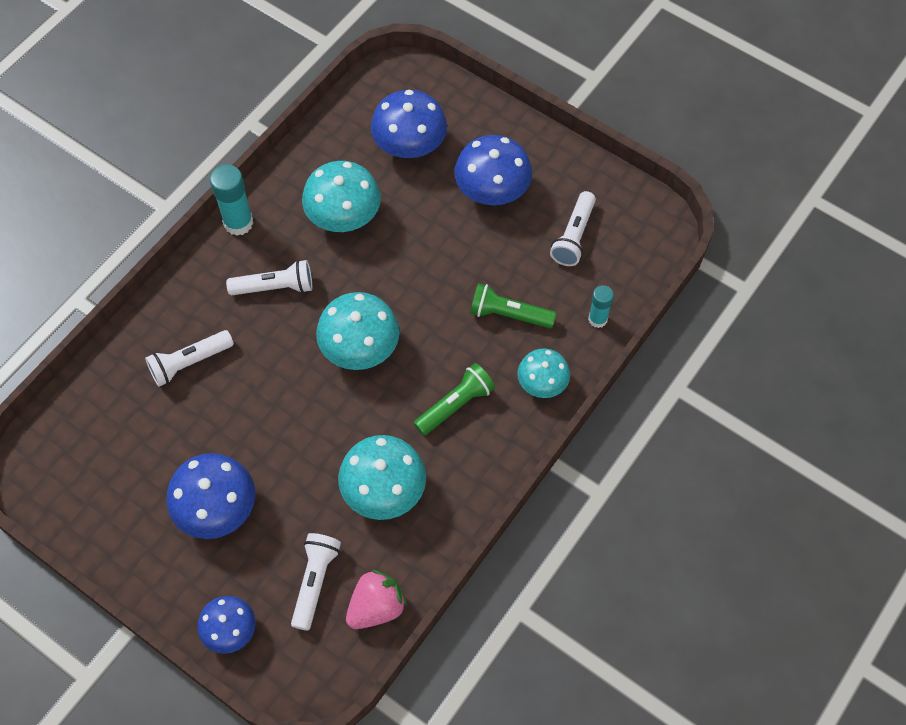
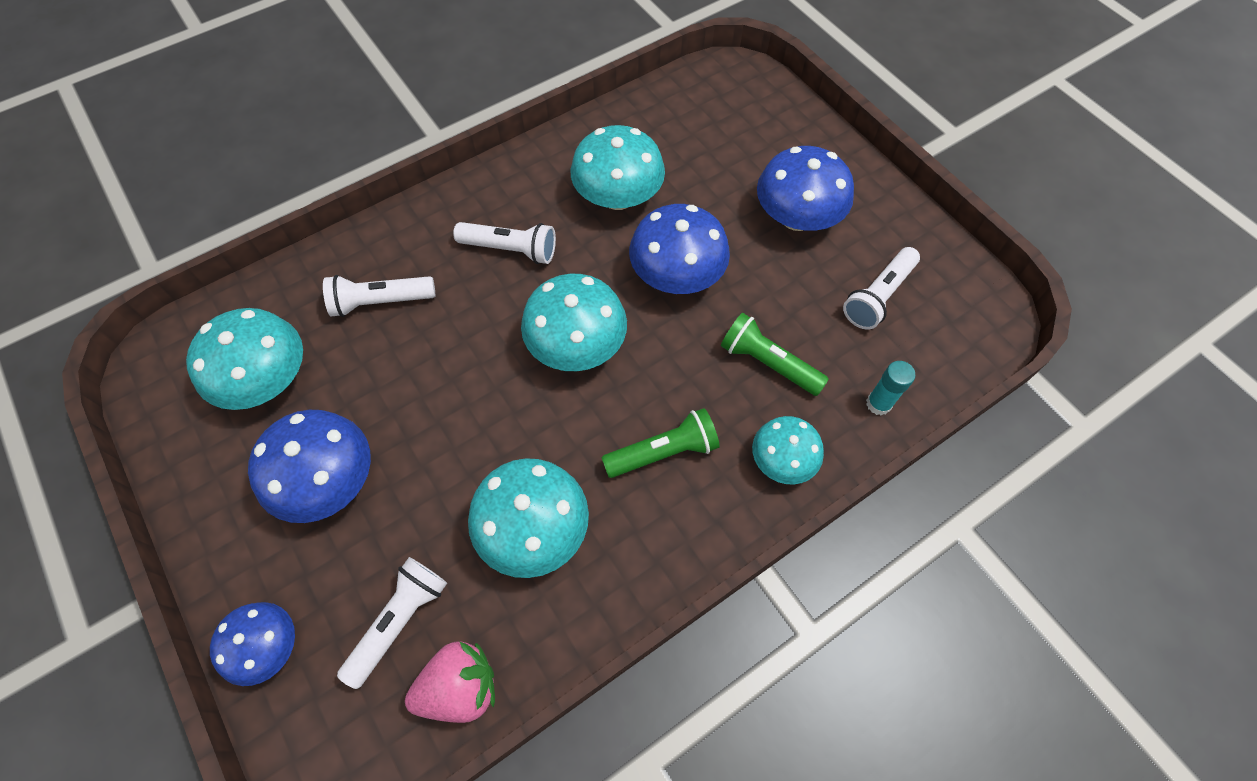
camera: 20 degrees right, 0 degrees up
(129, 452) = (267, 380): none -> turquoise mushroom
(238, 223) = (502, 172): turquoise glue stick -> none
(409, 144) = (720, 145): blue mushroom -> blue mushroom (677, 275)

